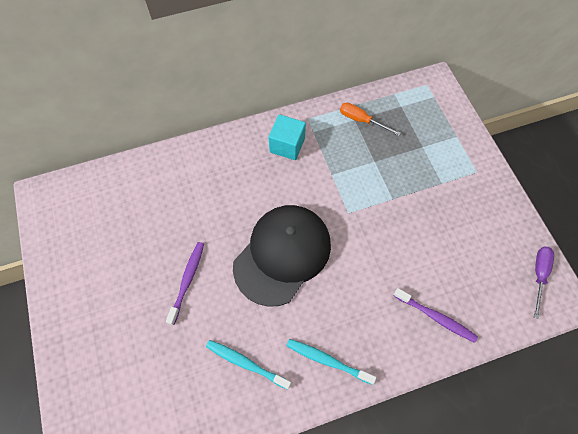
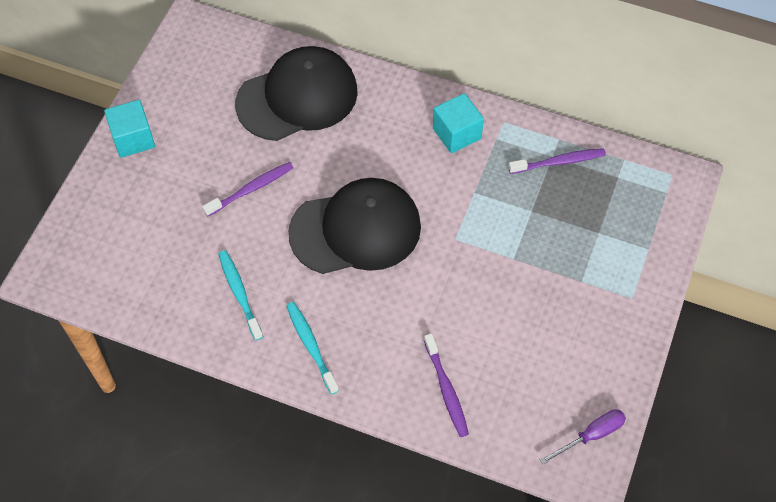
camera: 40 degrees right, 5 degrees down
(67, 309) = (133, 139): none -> turquoise cube
(163, 193) = (297, 97): none -> black cap
(361, 120) = (559, 162): orange screwdriver -> purple toothbrush

